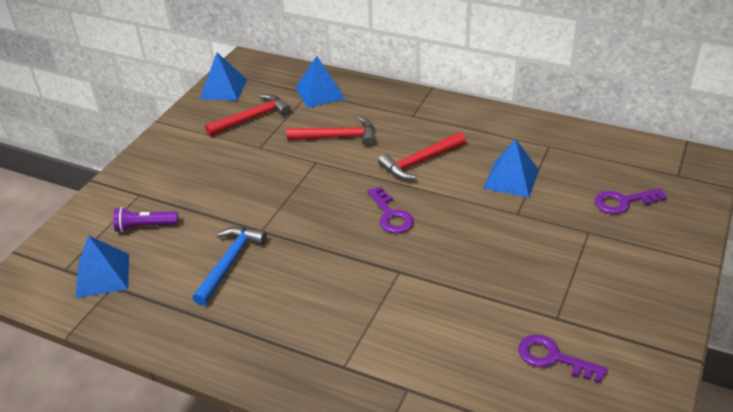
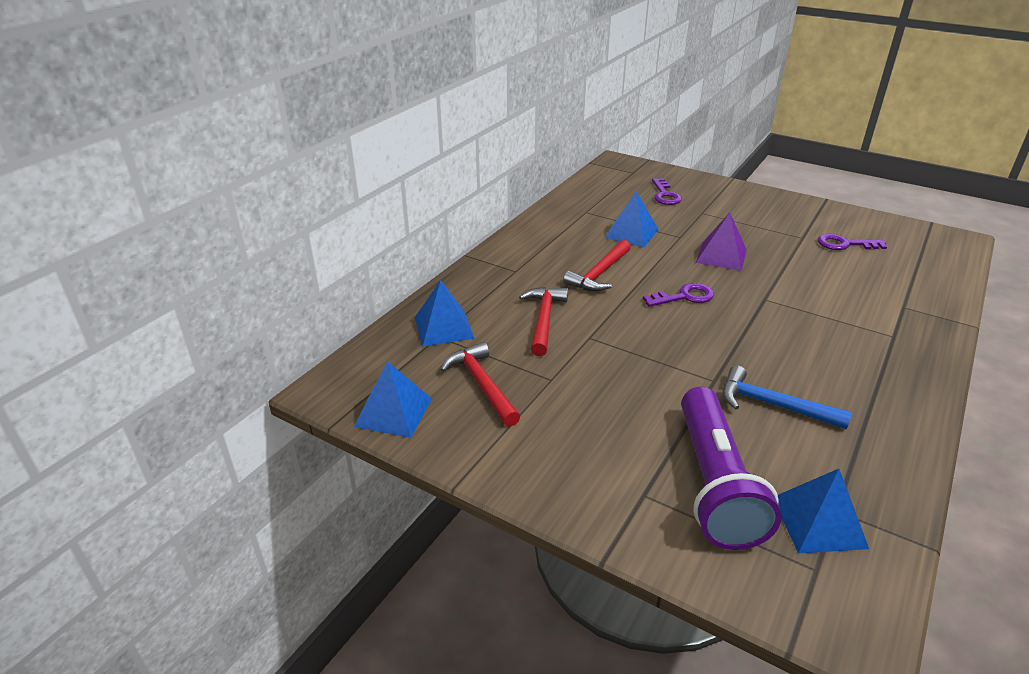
camera: 85 degrees left, 5 degrees down
(145, 226) = (714, 484): purple flashlight -> purple flashlight, size x2.18
(420, 161) = (599, 274): red hammer -> red hammer turned 60 degrees clockwise
(483, 243) = (721, 256): none -> purple pyramid
(553, 358) = (844, 244): purple key -> purple key turned 60 degrees clockwise

